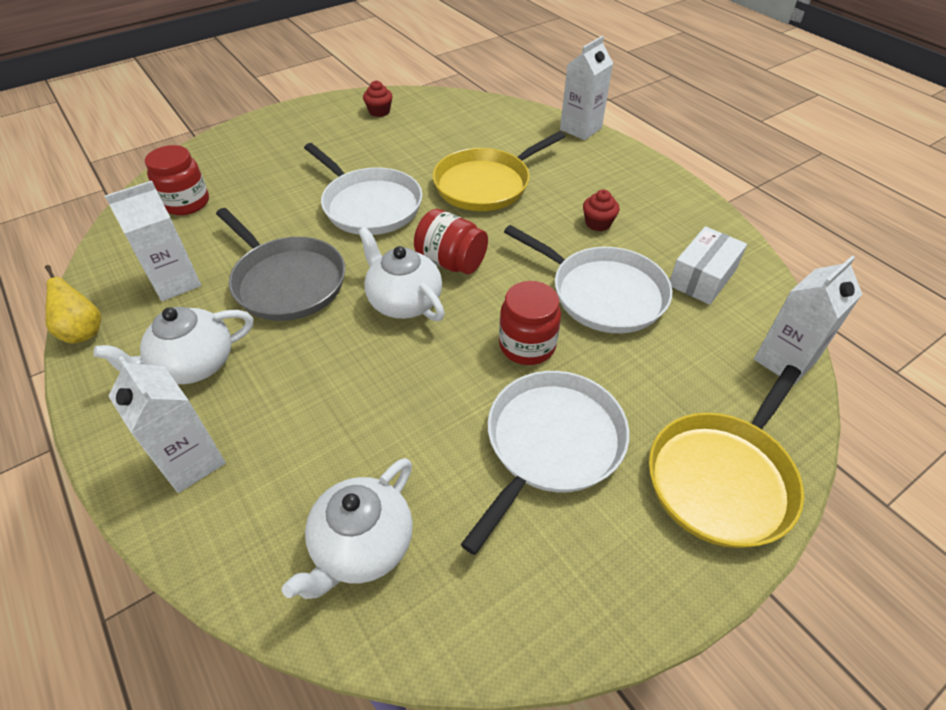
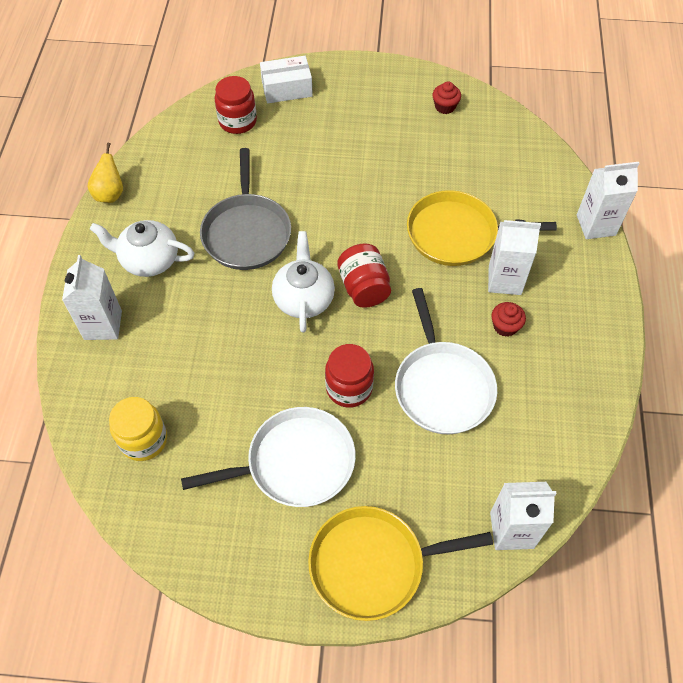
camera: 40 degrees right, 10 degrees up
(176, 282) = (183, 189): white carton -> white carton (504, 280)
(362, 546) = (143, 440): white teapot -> yellow jar
(369, 205) = (353, 200): white pan -> none
(702, 277) = (531, 427): white box -> white box (287, 89)

